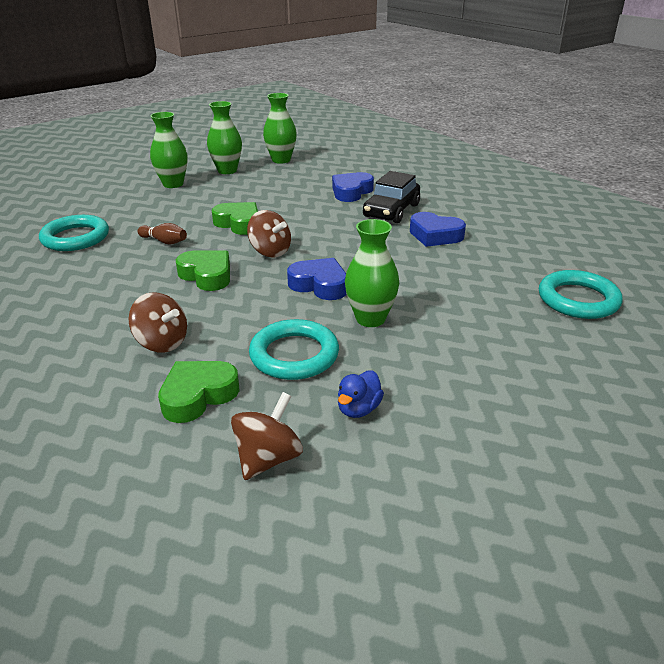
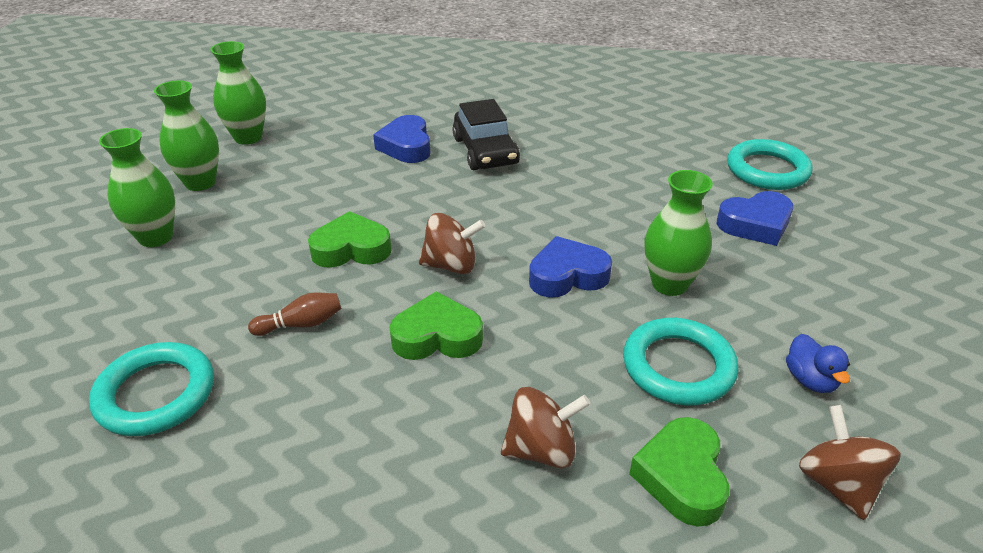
camera: 45 degrees left, 5 degrees up
(435, 235) = (569, 161): blue heart -> blue heart (755, 224)

